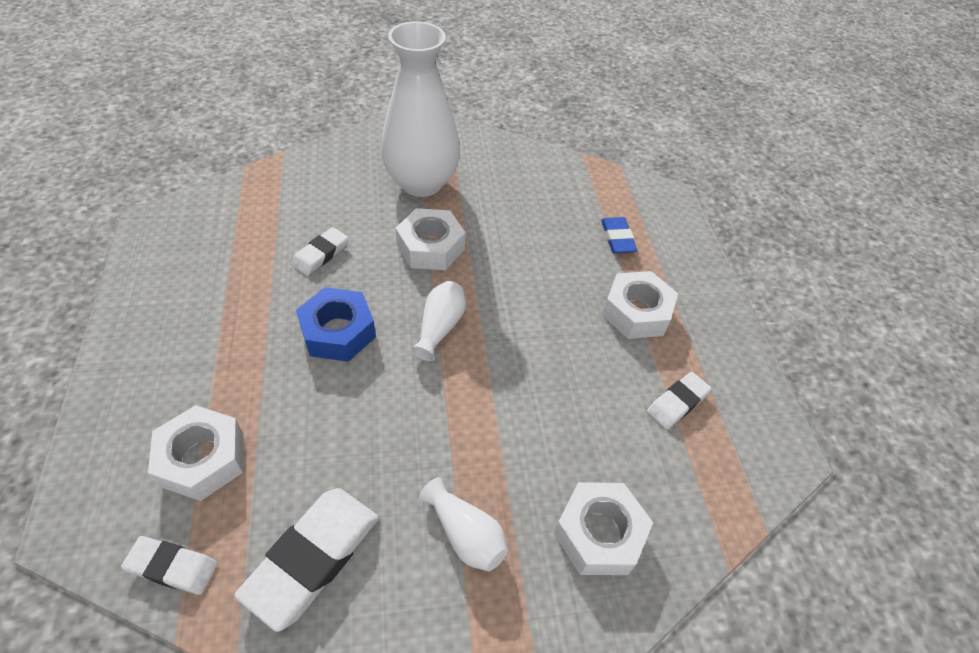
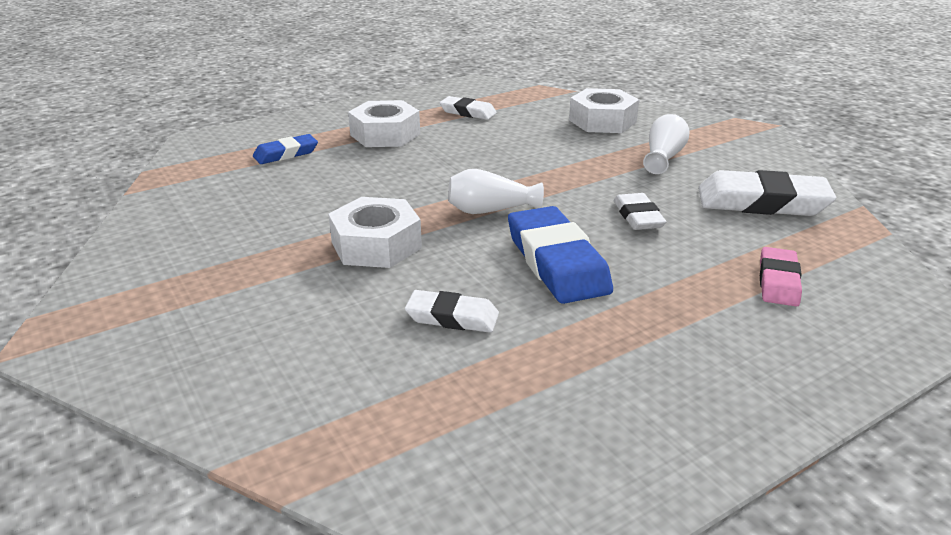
camera: 110 degrees left, 20 degrees down
(172, 567) = (862, 255): white eraser -> white eraser (638, 216)
(202, 459) = (778, 281): white nut -> pink eraser
(338, 332) = (556, 262): blue nut -> blue eraser
(421, 183) = (246, 286): white vase -> none

